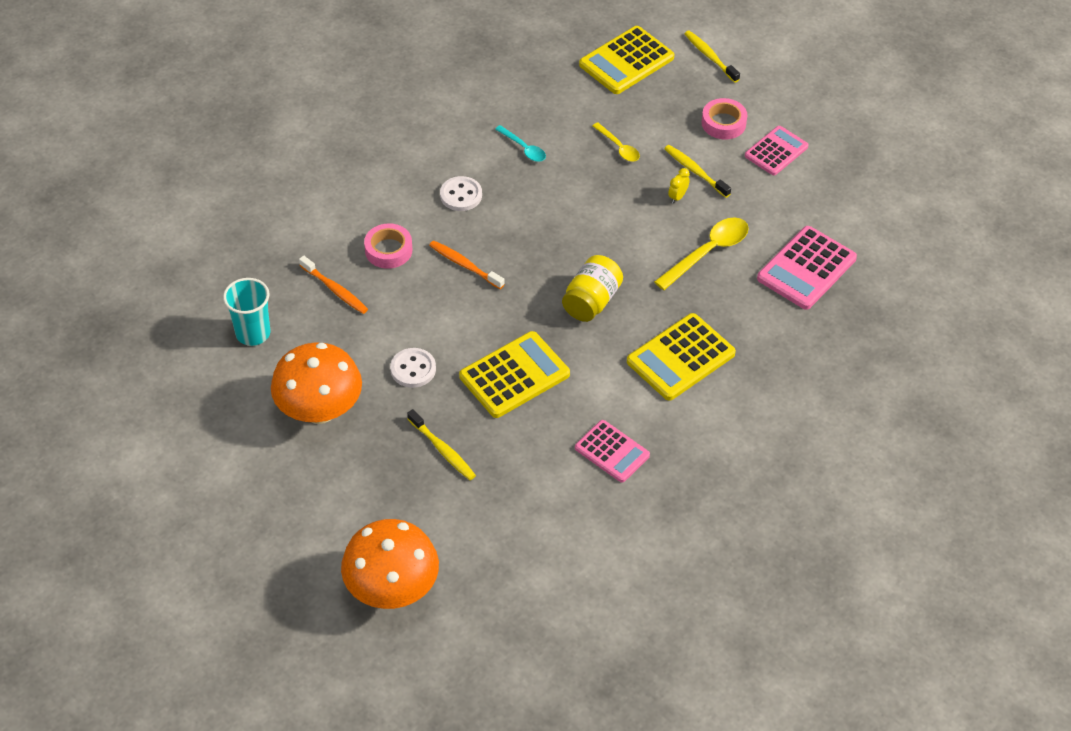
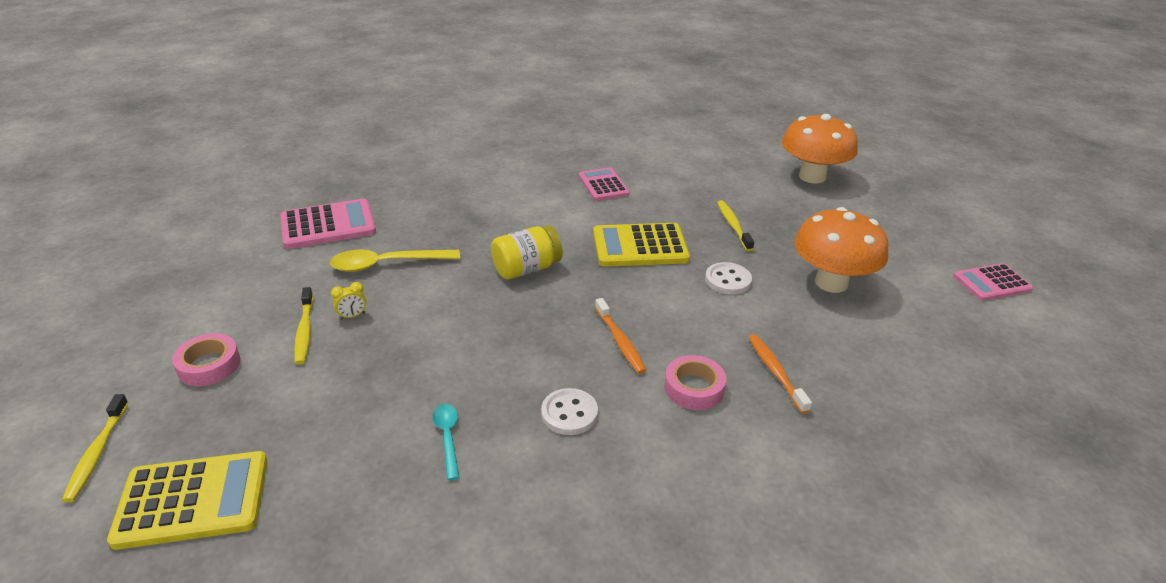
camera: 150 degrees left, 15 degrees down
(253, 333) = (885, 366): turquoise cup -> none
(618, 147) = (345, 389): yellow spoon -> none
(681, 358) = (496, 212): yellow calculator -> none
(776, 151) = (207, 316): pink calculator -> pink calculator (992, 283)

